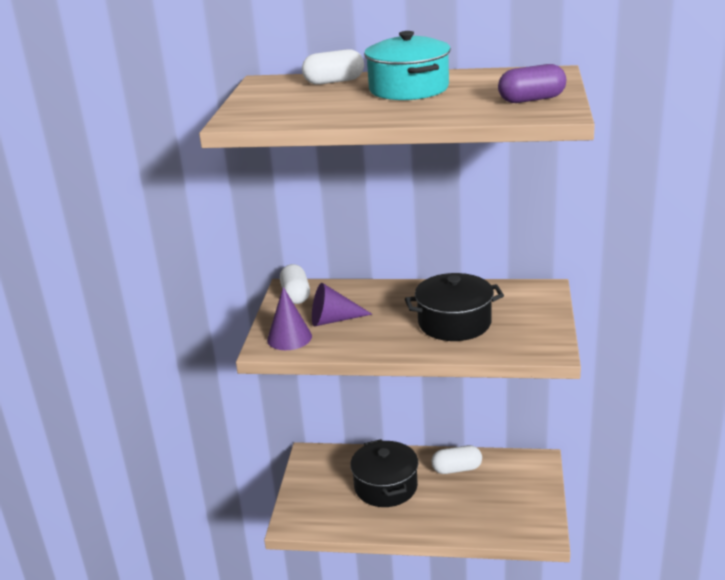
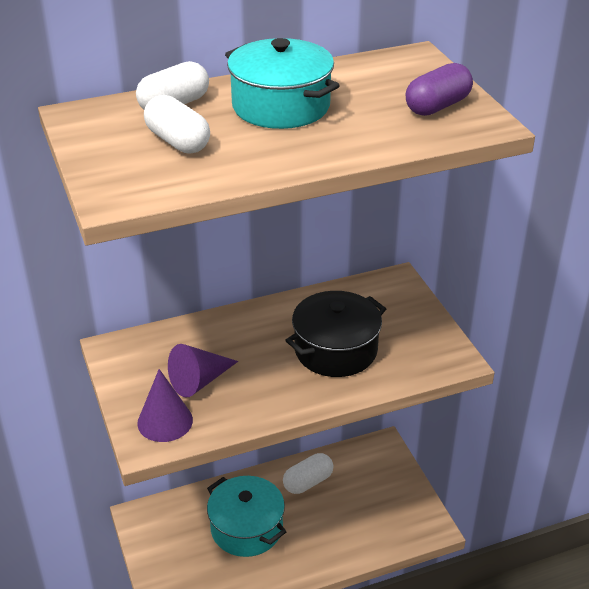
camera: 30 degrees left, 10 degrees up
(295, 295) = (128, 357): white capsule -> white capsule (178, 141)
(386, 486) = (246, 528): black pot -> turquoise pot

